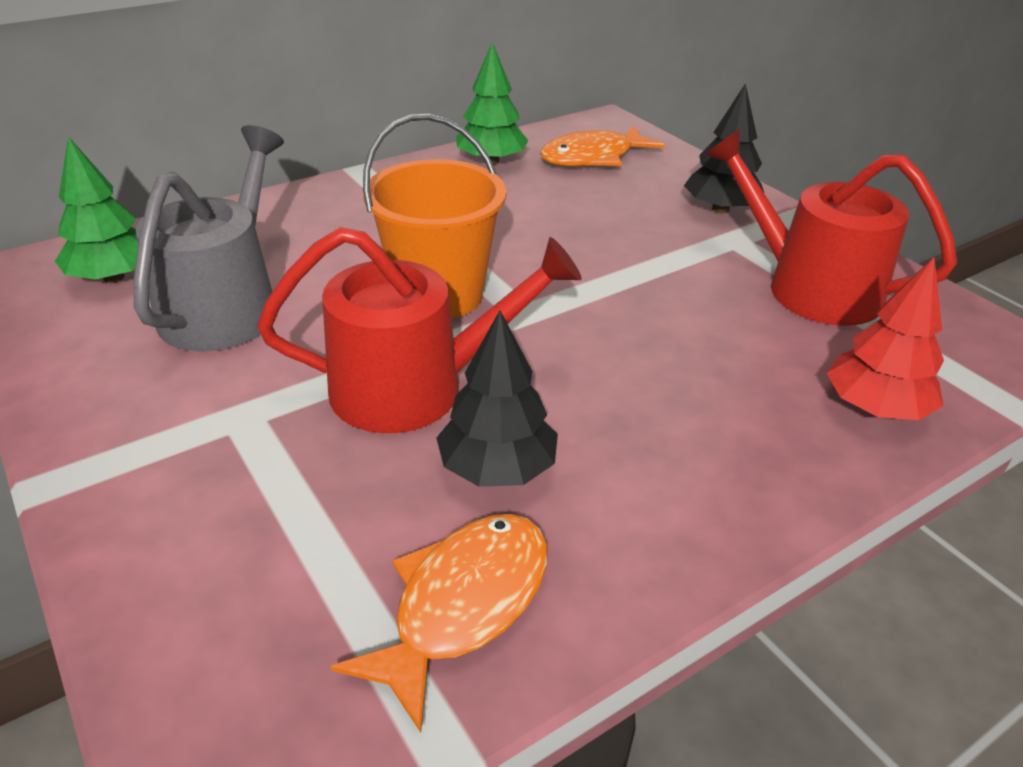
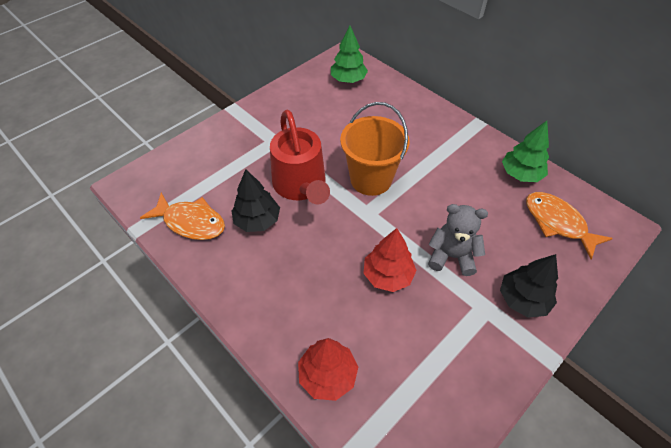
camera: 80 degrees right, 15 degrees up
(225, 306) = (339, 115): grey watering can -> none
(638, 247) = (451, 256): none -> grey teddy bear
(670, 313) = (387, 275): none -> red tree
(810, 287) = (441, 350): red watering can -> none

